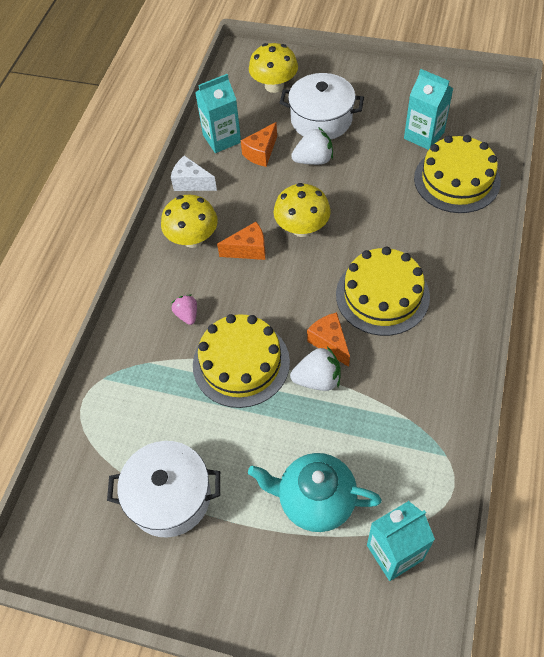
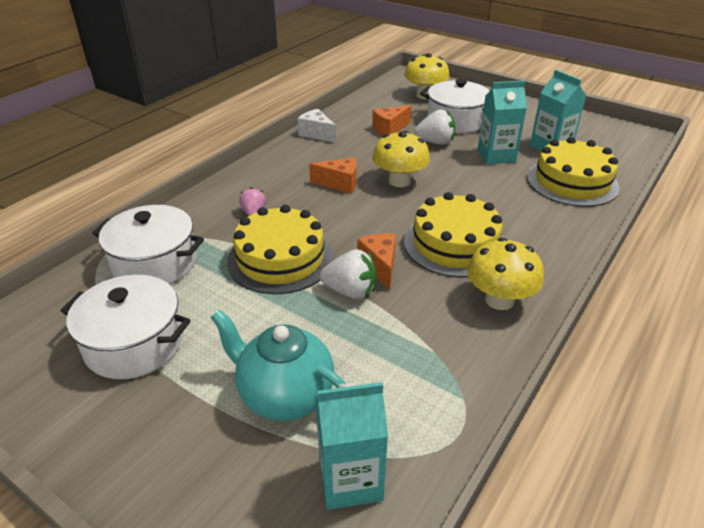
camera: 15 degrees right, 20 degrees down
(133, 406) = (155, 263): none -> white pot
(193, 238) = (294, 166): yellow mushroom -> yellow mushroom (499, 300)
(222, 139) = (360, 115): turquoise carton -> turquoise carton (496, 156)

